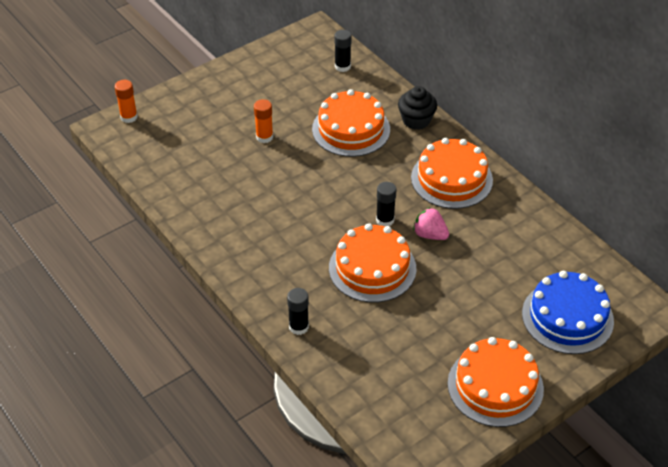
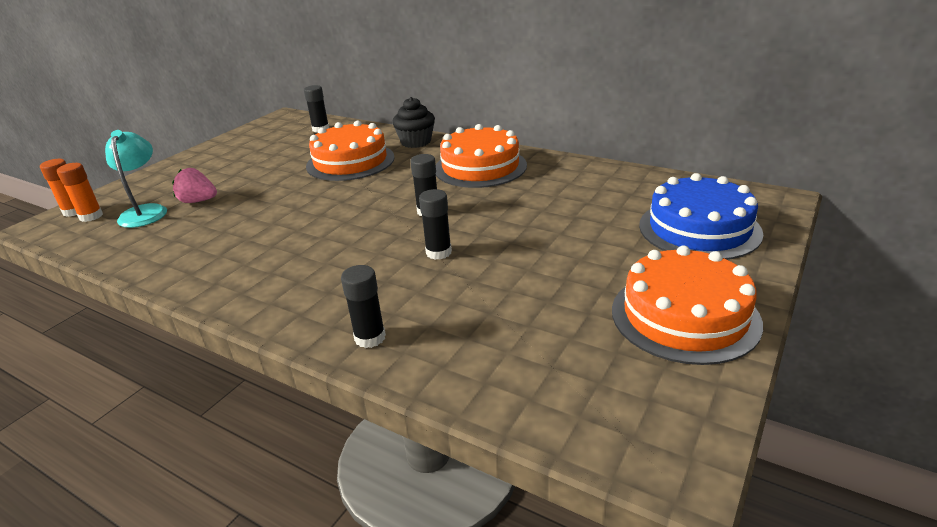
camera: 20 degrees left, 15 degrees down
(180, 138) = (145, 211): none -> turquoise lamp
(264, 137) = (253, 188): orange glue stick -> orange glue stick (91, 216)
(372, 268) = (438, 252): orange cake -> black glue stick
(430, 235) = (488, 209): pink strawberry -> pink strawberry (198, 201)

